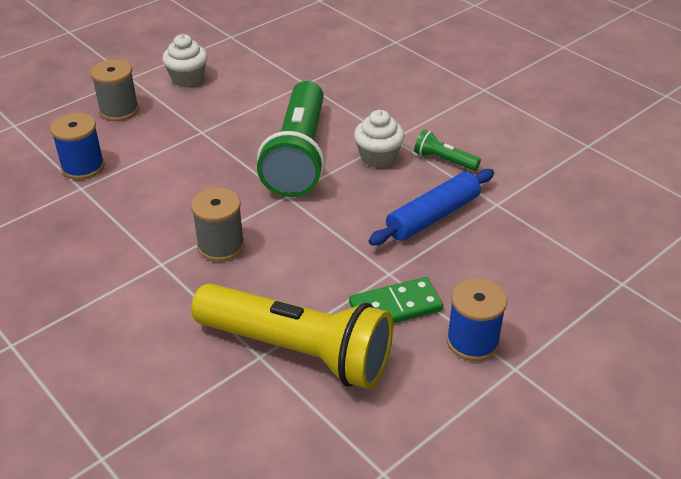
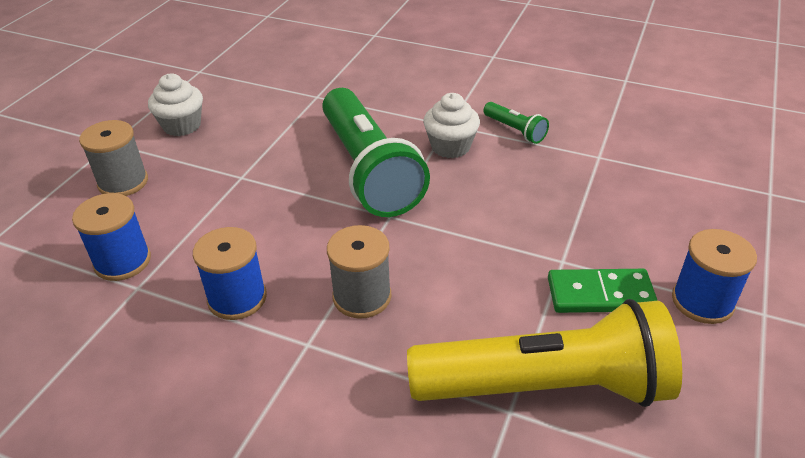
camera: 25 degrees left, 0 degrees up
(138, 217) = (237, 298): none -> blue spool
(395, 307) = (600, 294): green domino -> green domino turned 45 degrees clockwise
(433, 216) = (553, 188): blue rolling pin -> none
(444, 160) = (515, 130): green flashlight -> green flashlight turned 135 degrees counterclockwise

